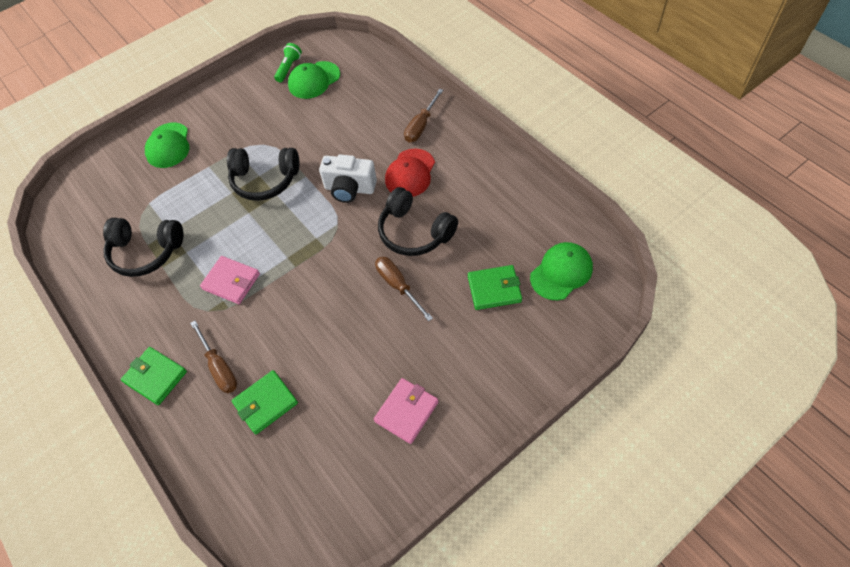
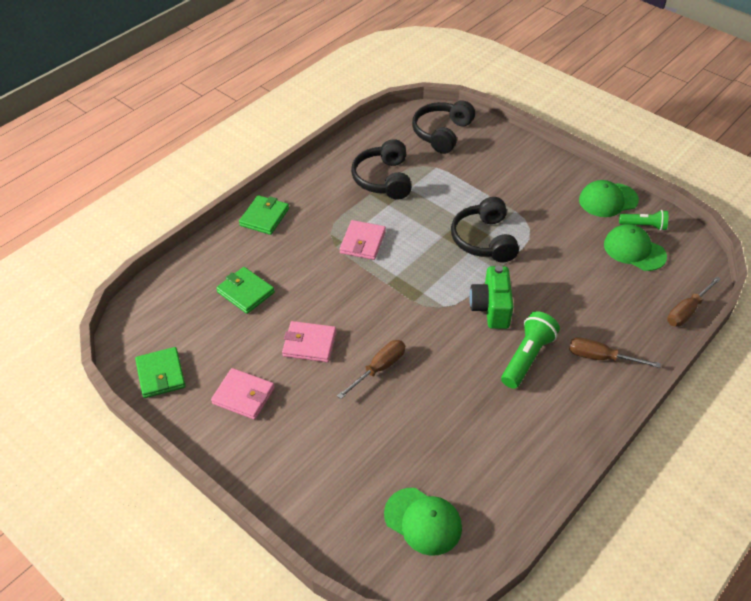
camera: 75 degrees right, 10 degrees down
(168, 145) = (506, 162): green cap -> green cap (608, 200)
(219, 367) = (276, 254): brown screwdriver -> brown screwdriver (687, 311)
(349, 189) = (491, 308): white camera -> green camera
(354, 344) = (309, 344): none -> pink wallet
(410, 173) = (527, 357): red cap -> green flashlight
(414, 232) = (448, 373): black headphones -> black headphones (441, 133)
(494, 289) = (389, 455): green wallet -> green wallet (161, 374)

